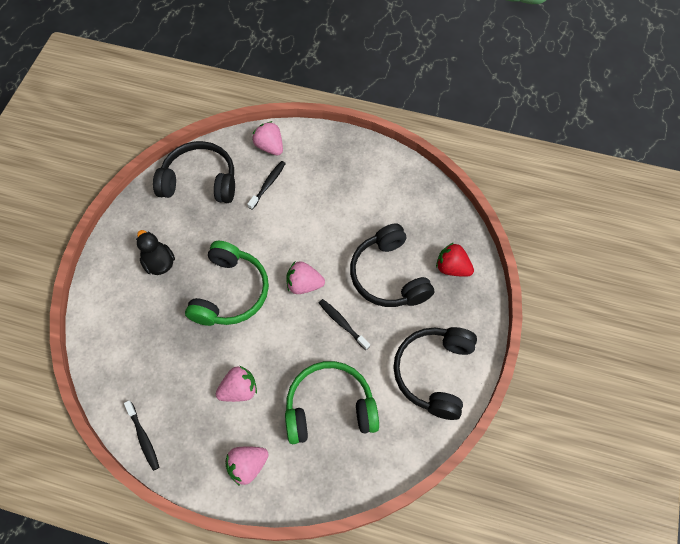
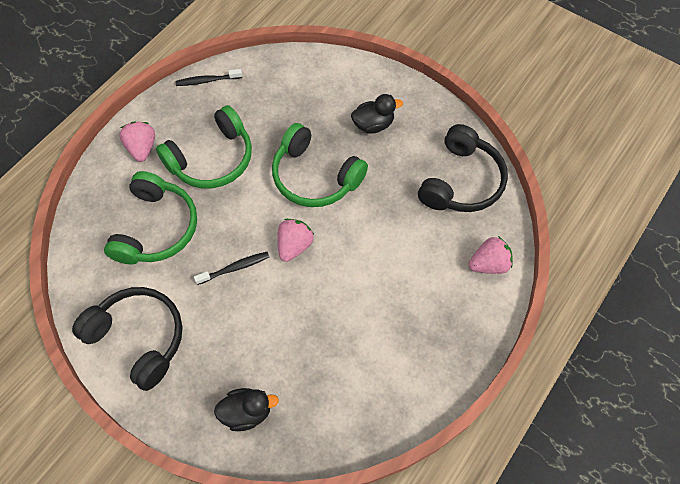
camera: 110 degrees right, 0 degrees up
(239, 390) = (212, 159): pink strawberry -> green headphones
(268, 184) = (434, 247): black toothbrush -> none
(388, 276) = (268, 335): black headphones -> none
(452, 268) = (247, 412): red strawberry -> black duck

